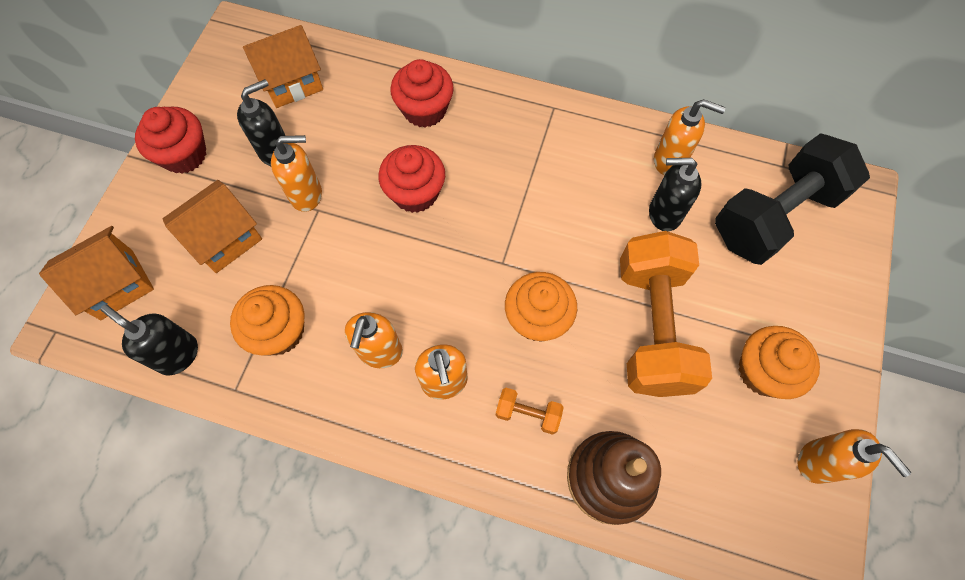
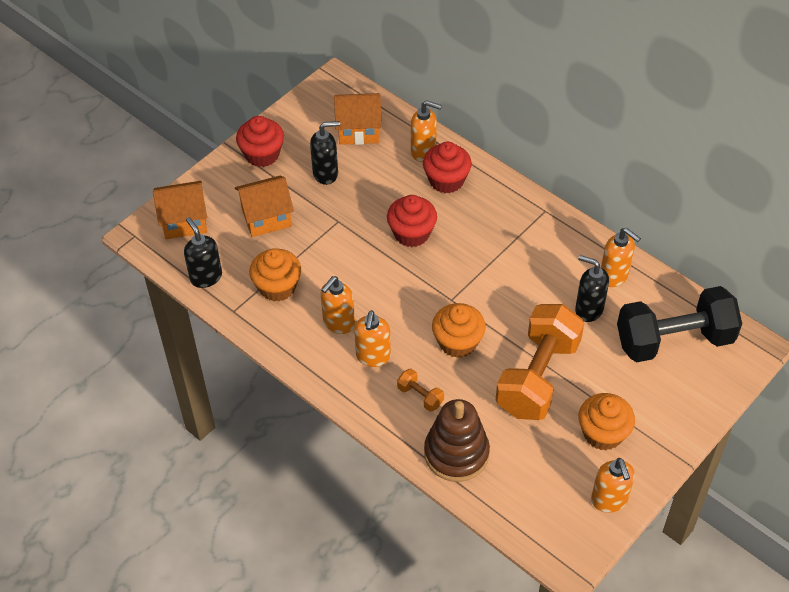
camera: 25 degrees right, 15 degrees down
(306, 194) = (334, 208): orange soap dispenser -> orange soap dispenser (423, 151)

